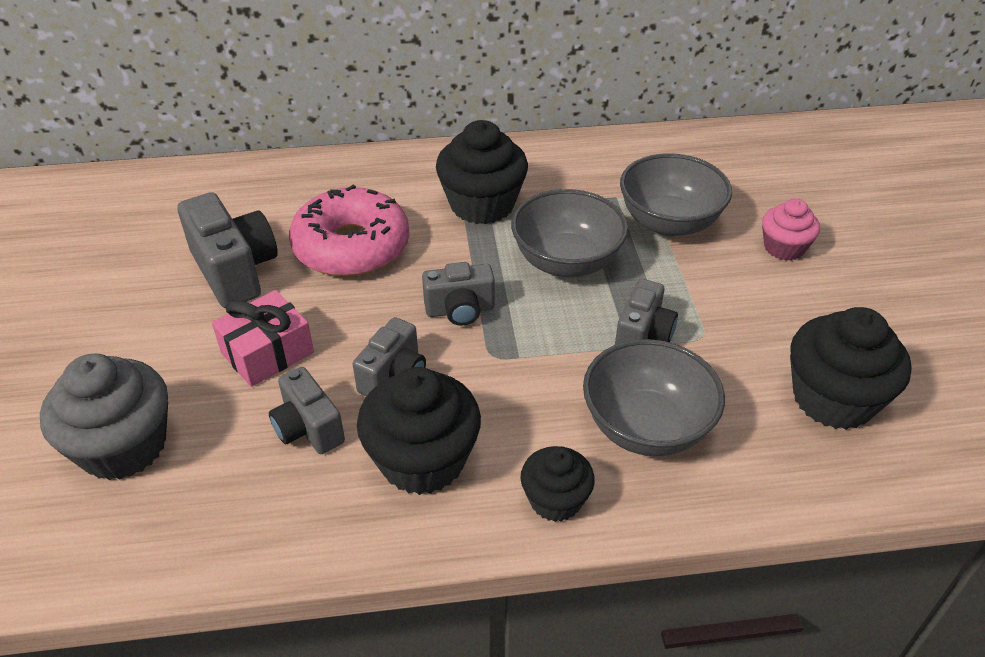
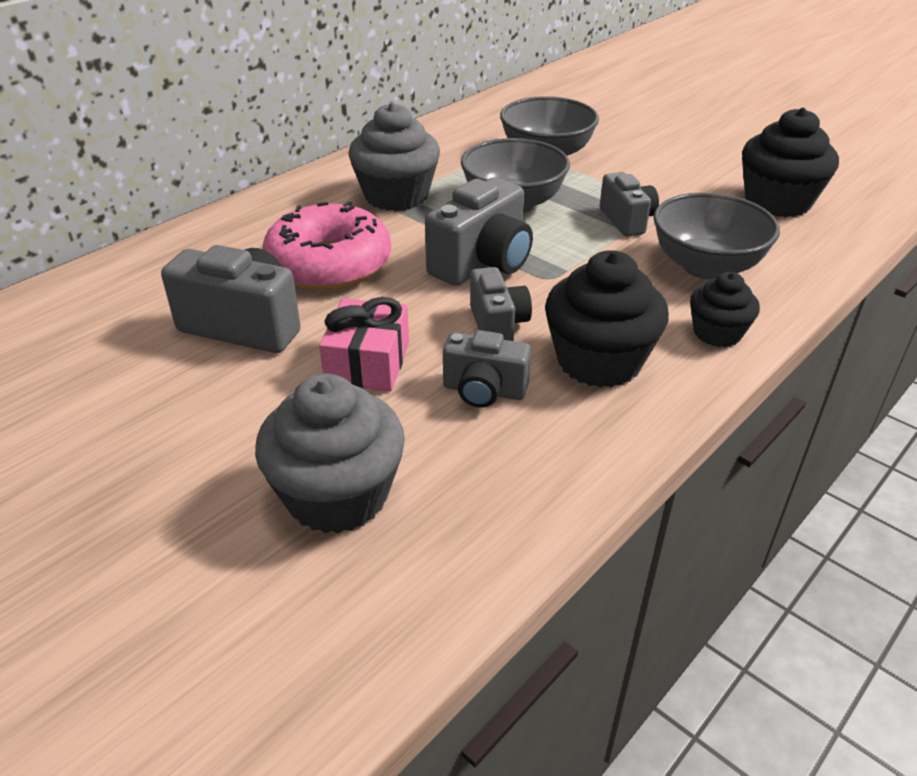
camera: 40 degrees left, 5 degrees down
(460, 310) = (482, 263): grey camera -> grey camera, size x1.59
(482, 204) = (396, 196): black cupcake -> grey cupcake
(784, 248) = (635, 141): pink cupcake -> none

